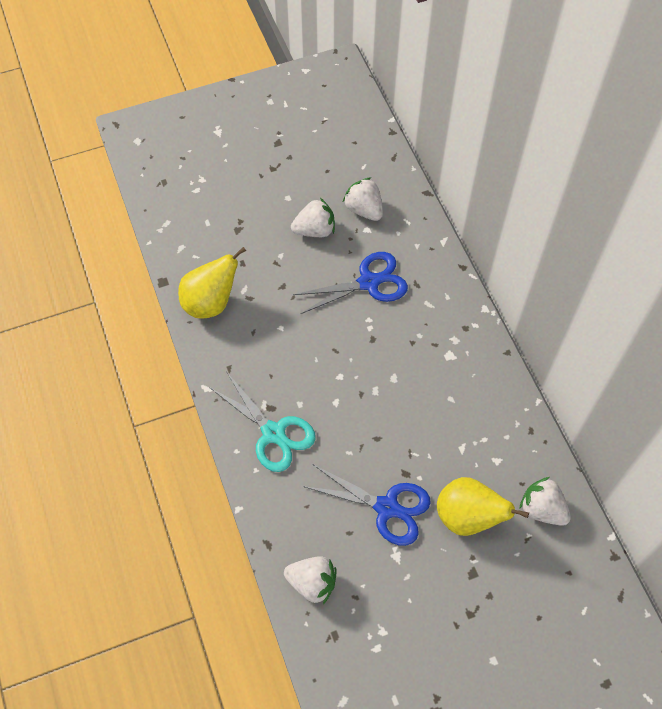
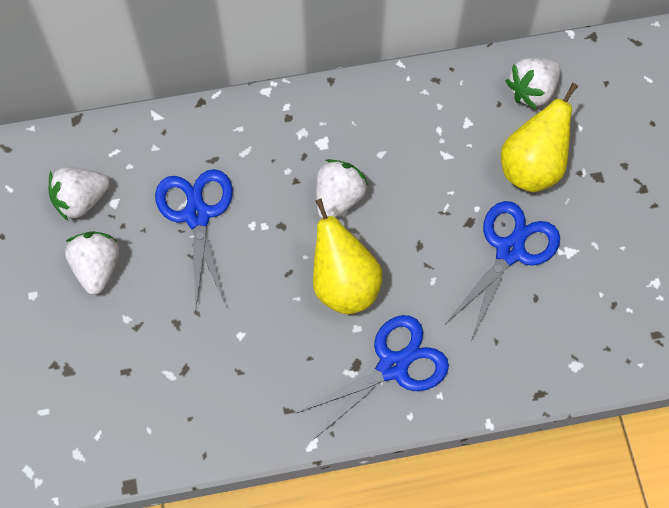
camera: 80 degrees left, 5 degrees up
(211, 303) = (181, 422): yellow pear -> yellow pear (344, 284)
(273, 433) = (393, 366): turquoise scissors -> blue scissors
(312, 583) = (593, 350): white strawberry -> white strawberry (338, 198)

